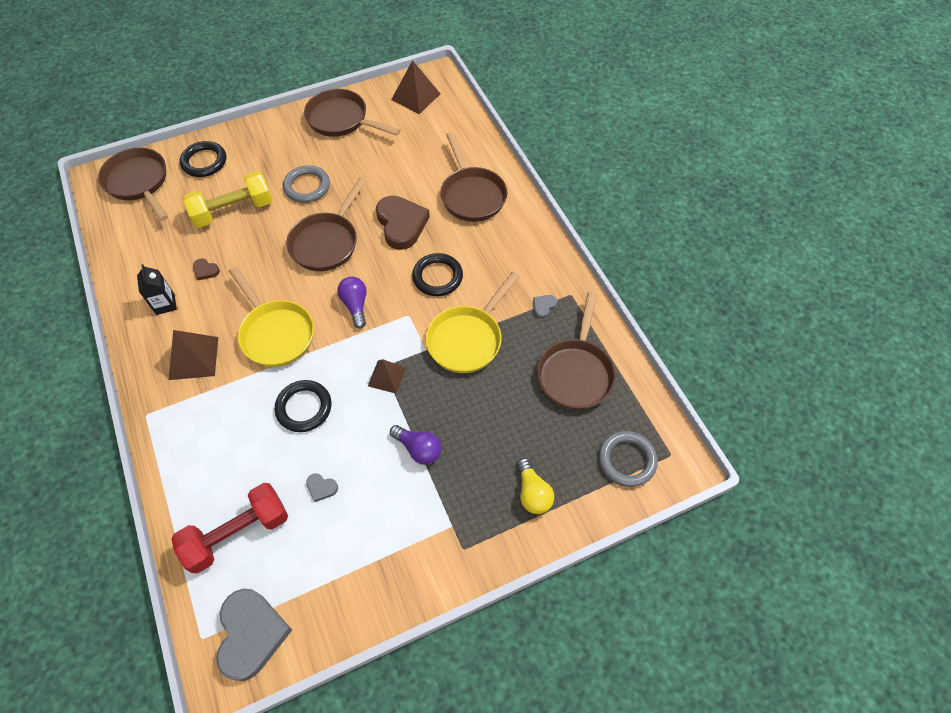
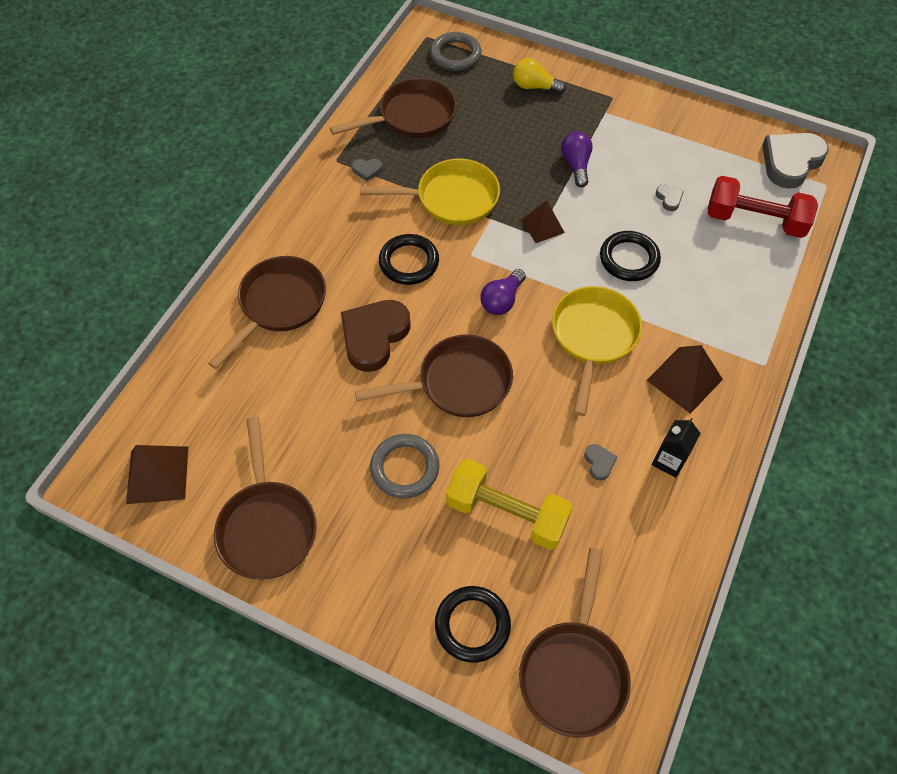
camera: 130 degrees left, 0 degrees up
(206, 270) = (599, 463): brown heart -> grey heart
(532, 493) = (534, 87): yellow light bulb -> yellow light bulb turned 105 degrees counterclockwise

